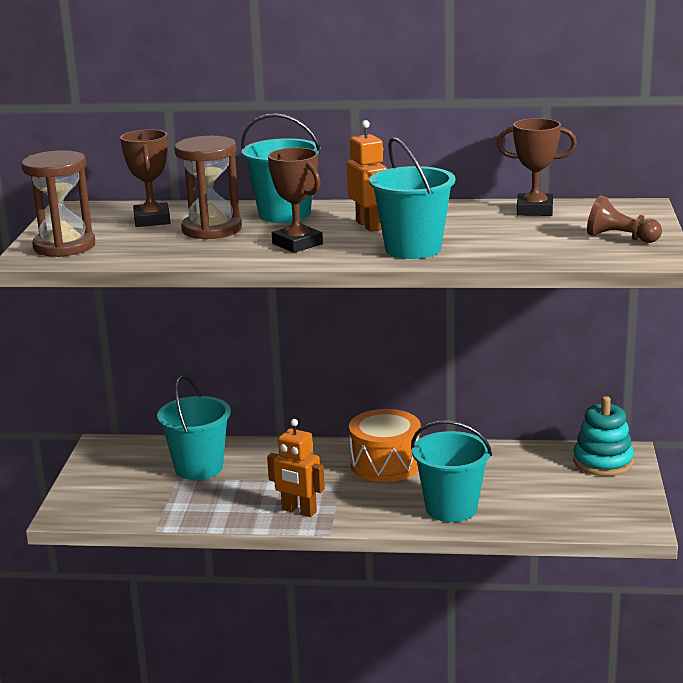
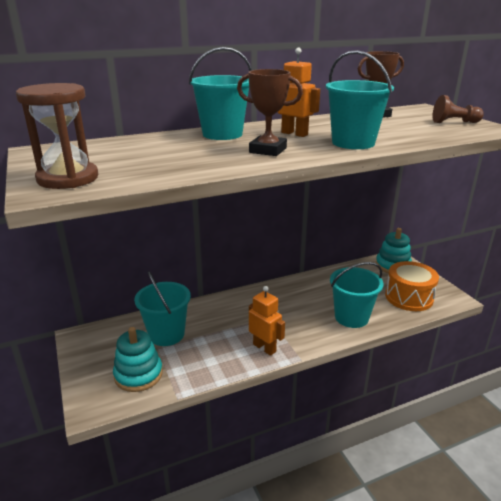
camera: 30 degrees left, 5 degrees up
(134, 498) = (138, 374): none -> turquoise stacking toy
(152, 220) = (122, 150): brown trophy -> none
(212, 229) = (184, 150): brown hourglass -> none
(299, 511) = (264, 348): orange robot -> orange robot turned 135 degrees counterclockwise
(385, 464) = (283, 298): orange drum -> orange drum (409, 297)

